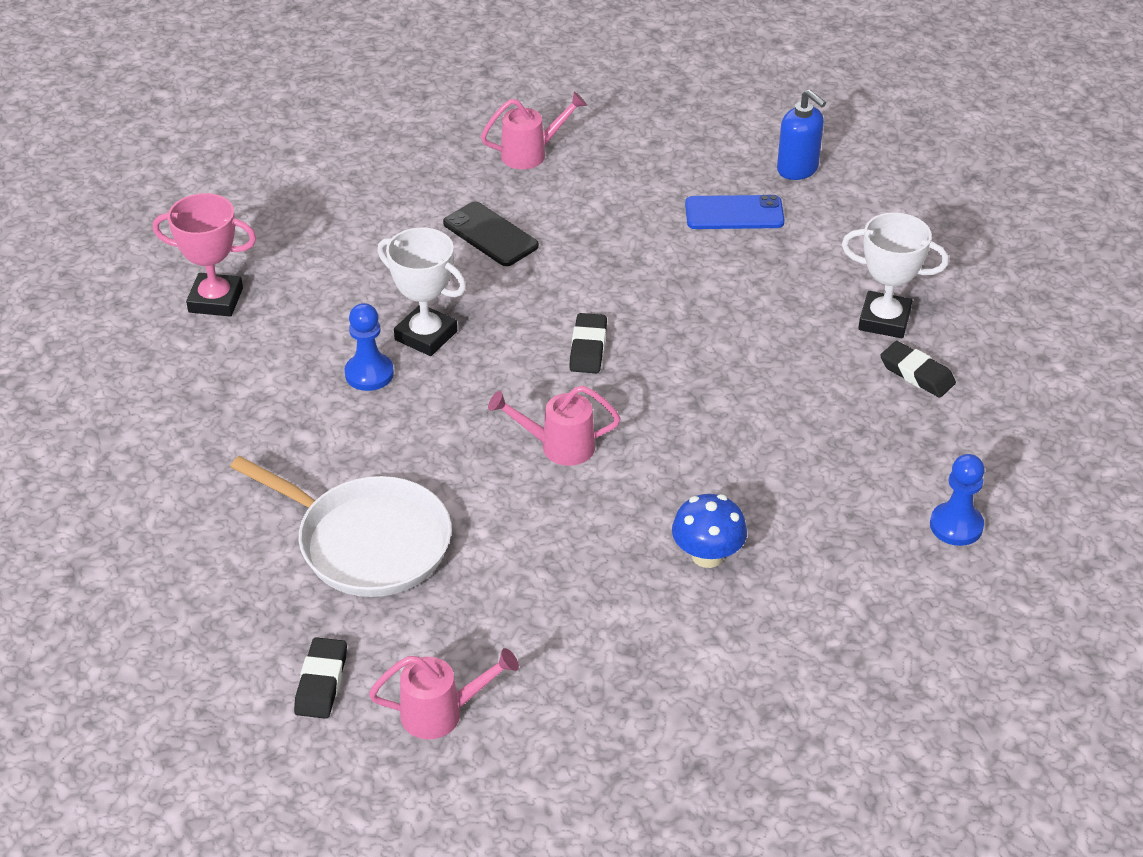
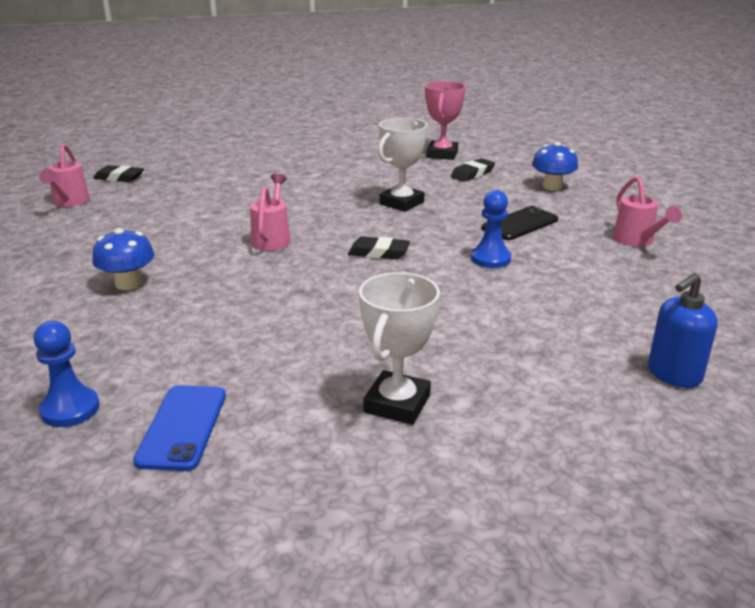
camera: 95 degrees right, 15 degrees down
(359, 201) = (552, 186): none -> blue mushroom
(368, 542) = (215, 187): white pan -> none
(369, 374) = (366, 188): blue pawn -> blue pawn (490, 259)
(734, 213) = (575, 328): blue phone -> blue phone (182, 427)
(917, 374) = (302, 415): black eraser -> black eraser (472, 174)

